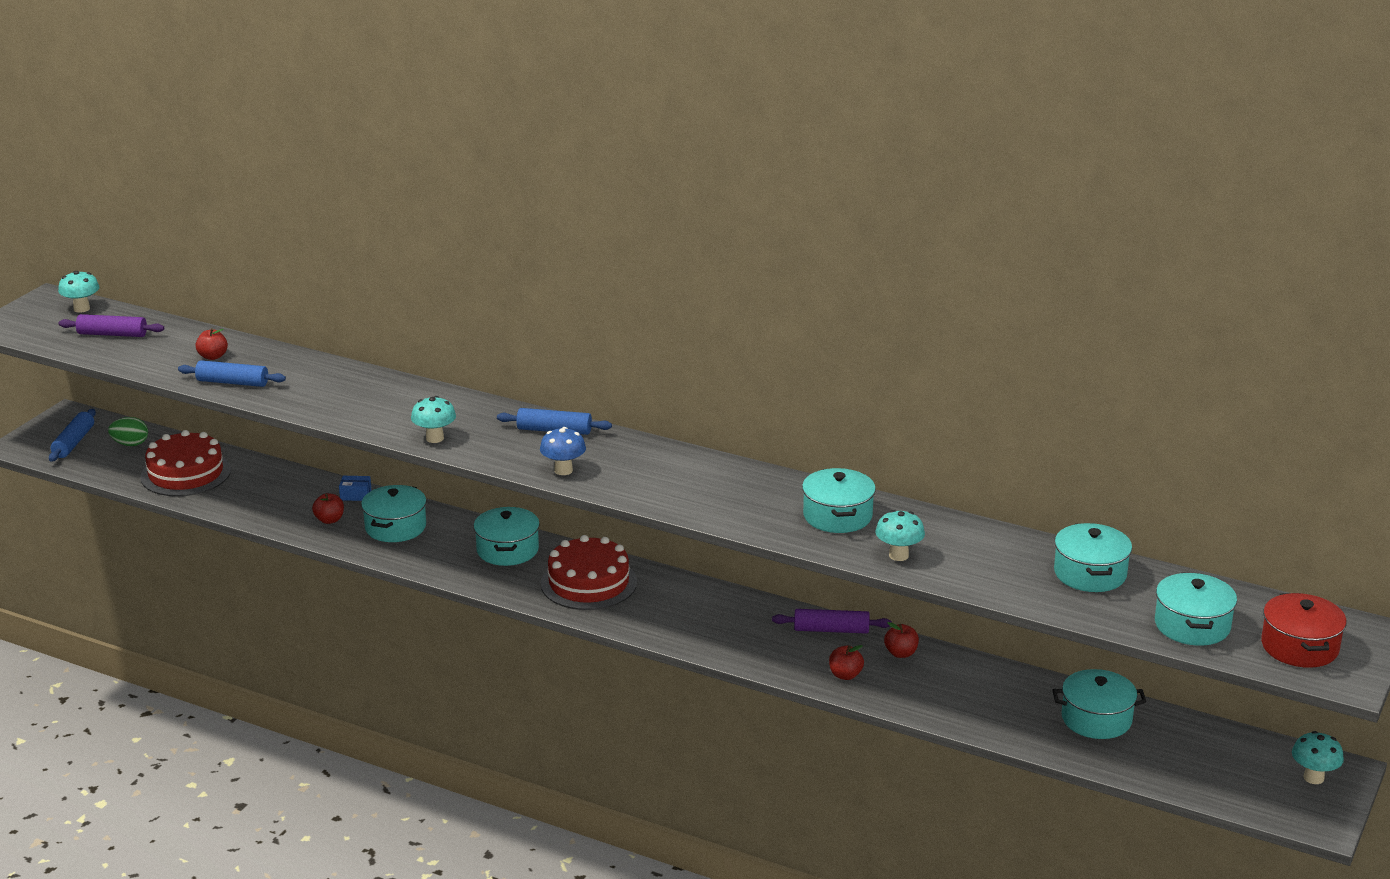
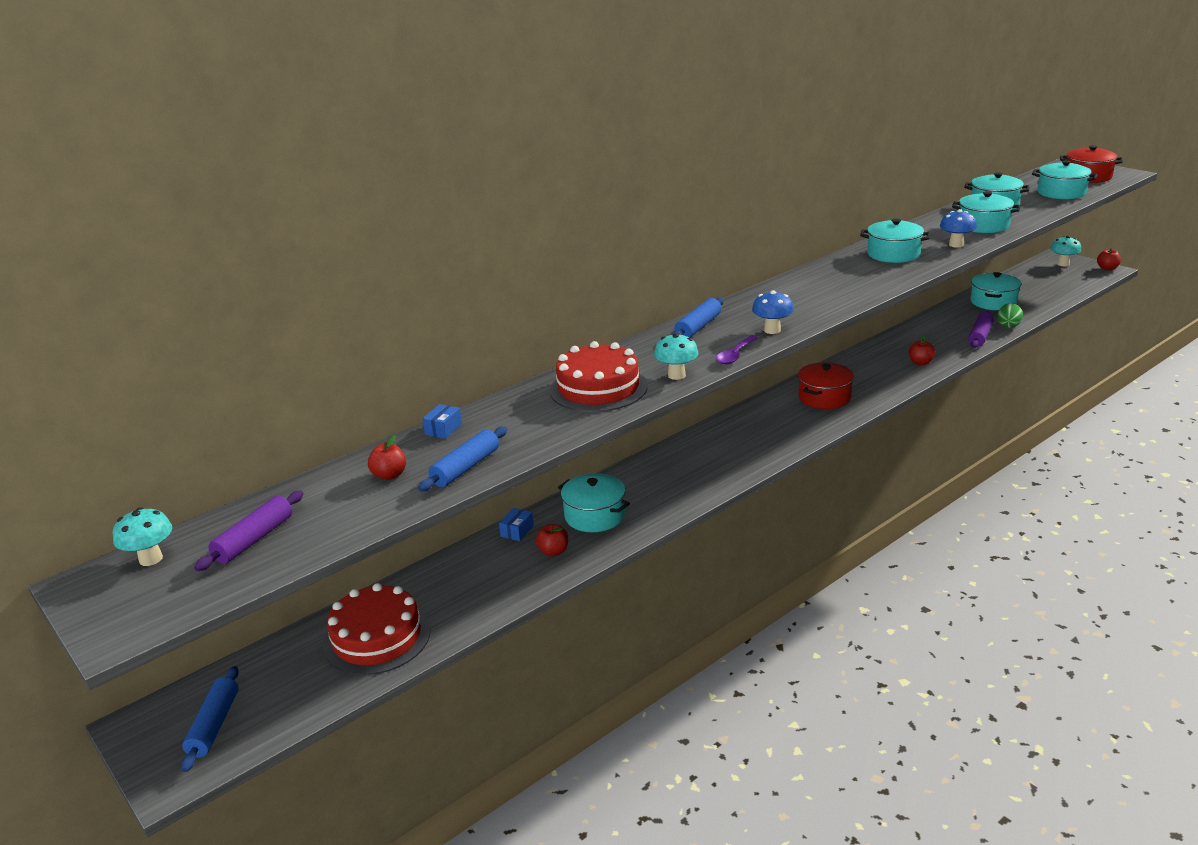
camera: 65 degrees left, 0 degrees up
(74, 442) = (214, 725): blue rolling pin -> blue rolling pin turned 60 degrees clockwise
(130, 444) = (266, 675): green egg -> green egg (1008, 327)
(294, 358) = (443, 429): none -> blue box
(493, 460) = (735, 355): none -> purple spoon
(507, 550) = (673, 465): turquoise pot -> turquoise pot (983, 225)
(589, 583) = (748, 436): red cake -> red cake (598, 388)
(708, 618) = (824, 397): none -> red pot
(831, 630) = (860, 359): purple rolling pin -> purple rolling pin (980, 336)
(898, 555) = (956, 245): turquoise mushroom -> blue mushroom
(901, 653) = (899, 342): red apple -> red apple (1107, 268)

